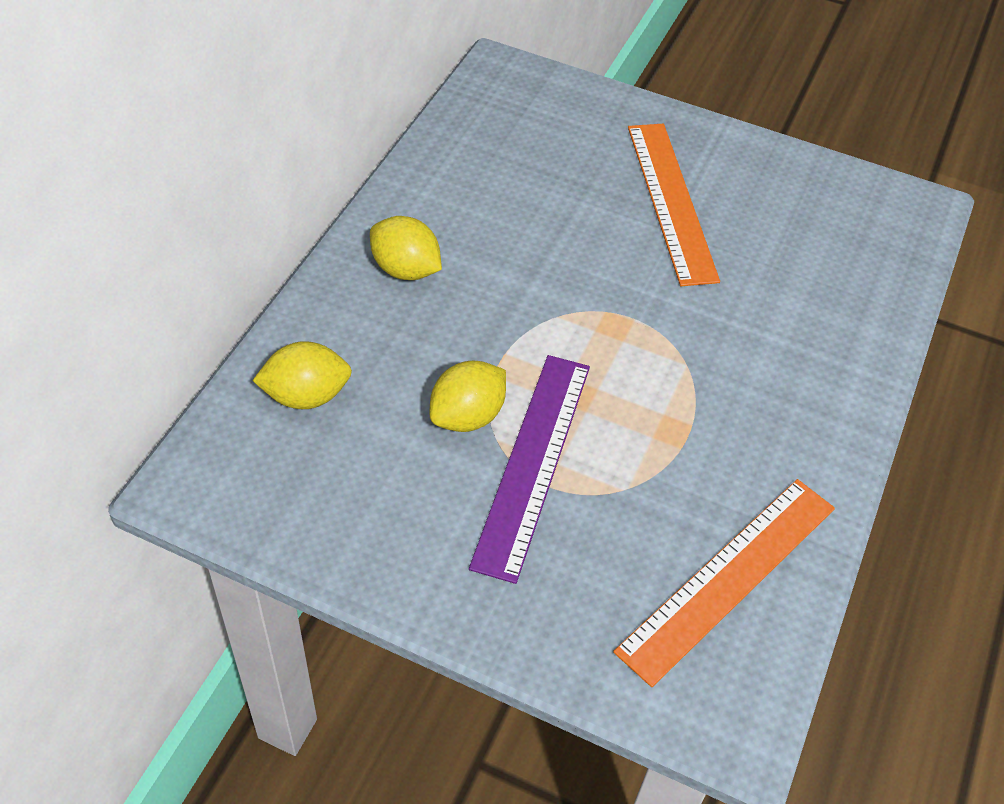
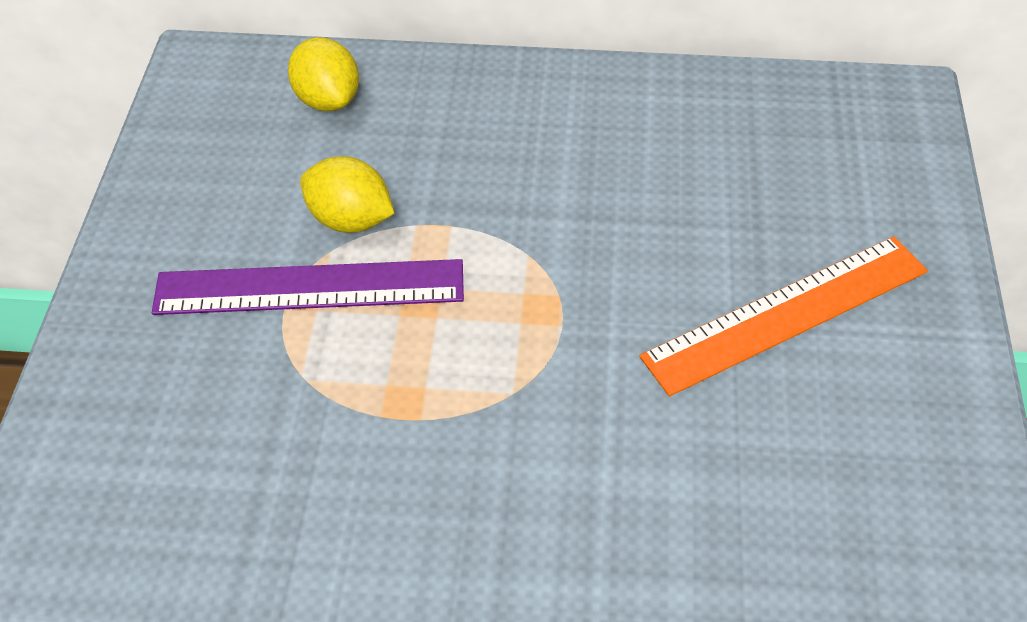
camera: 75 degrees right, 0 degrees up
(405, 269) = (528, 116): yellow lemon -> none
(729, 578) = (208, 503): orange ruler -> none

